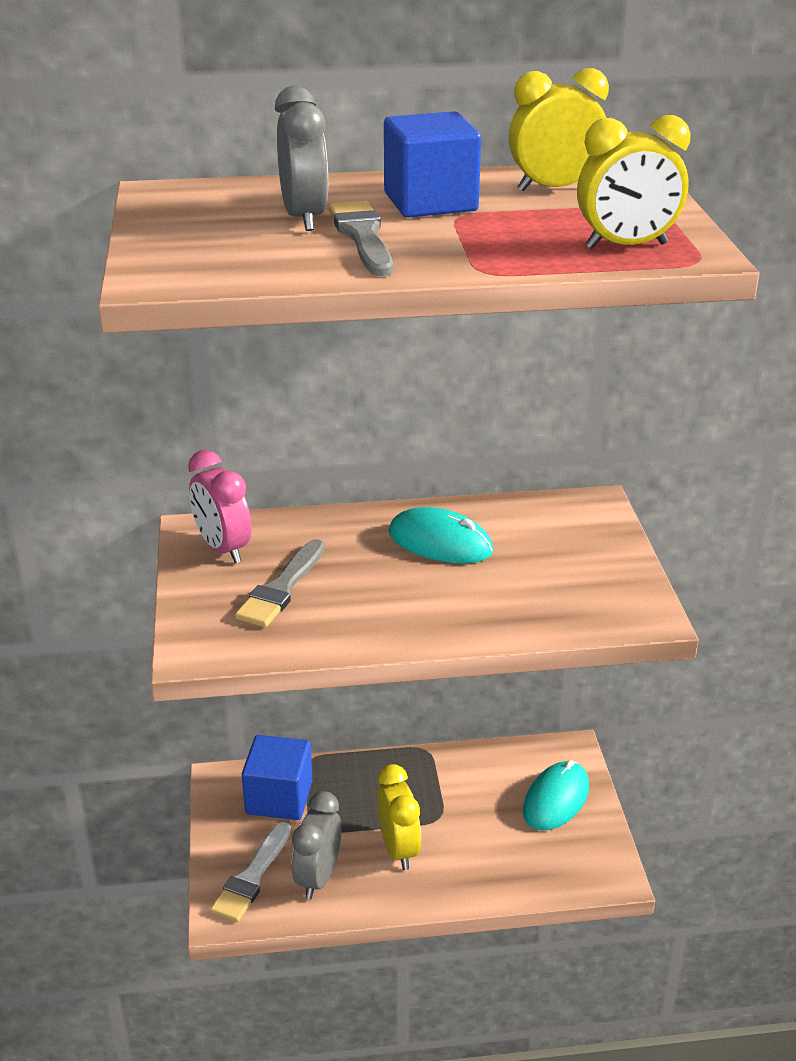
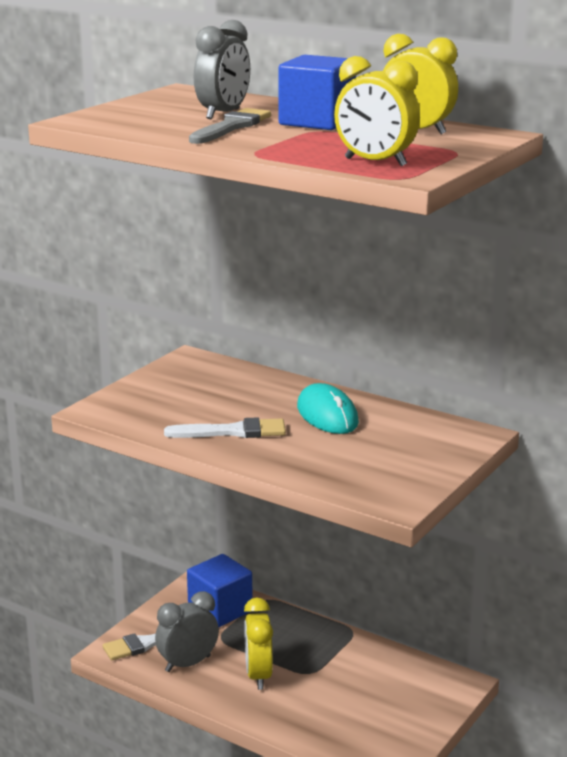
camera: 40 degrees right, 10 degrees down
(223, 549) = (190, 371): pink clock -> none
(281, 588) = (190, 401): grey brush -> none
(382, 607) = (232, 432): none -> white brush
(398, 849) = (258, 675): yellow clock -> yellow clock turned 150 degrees clockwise
(556, 799) = (408, 704): turquoise mouse -> none

